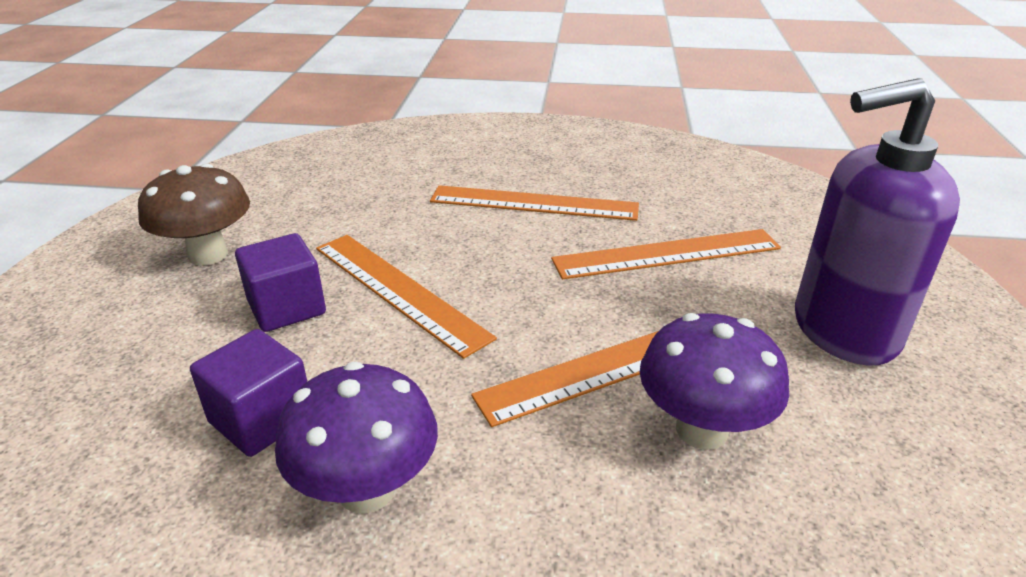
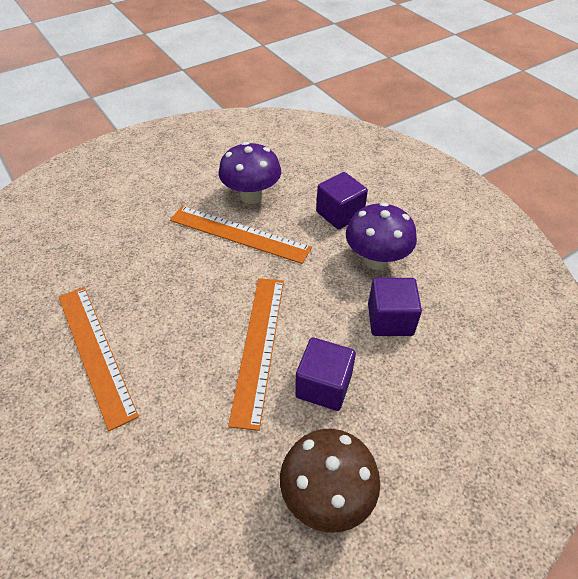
camera: 130 degrees left, 15 degrees up
(530, 526) = (340, 214): none -> purple cube
(666, 254) = (119, 258): orange ruler -> none
(843, 331) = (146, 181): purple soap dispenser -> none

